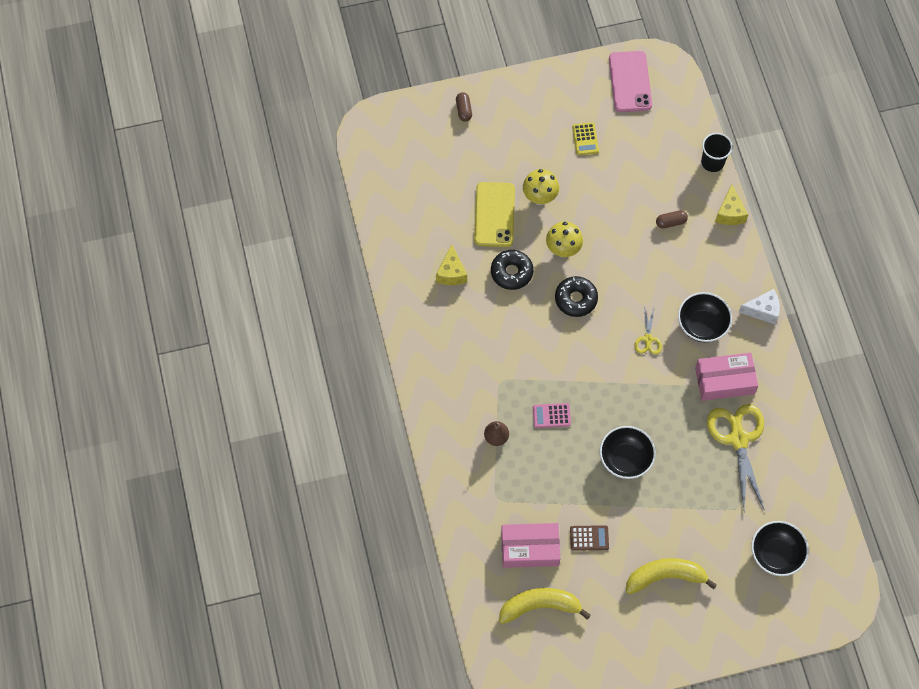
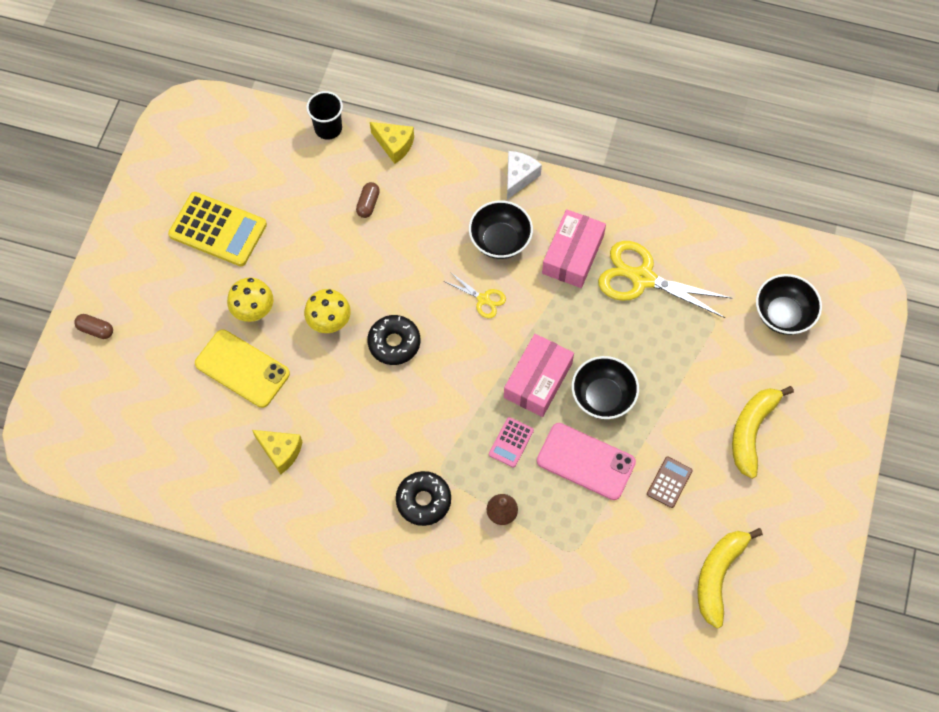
camera: 60 degrees left, 0 degrees up
(511, 272) = (321, 389): black donut -> black donut (423, 500)
(530, 548) = (648, 549): pink box -> pink box (537, 380)
(585, 139) = (218, 230): yellow calculator -> yellow calculator, size x1.99
(630, 82) = (183, 151): pink phone -> pink phone (586, 461)

